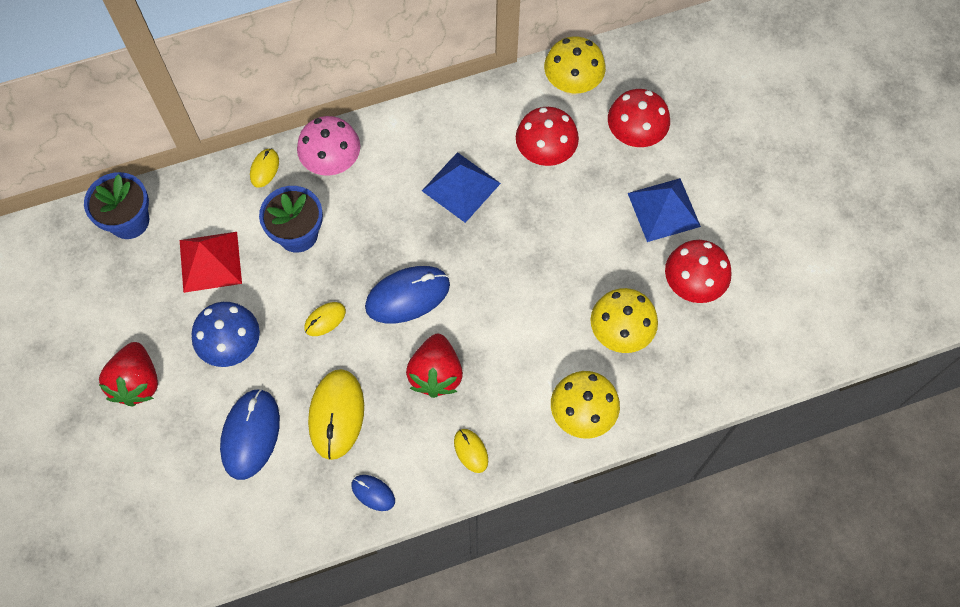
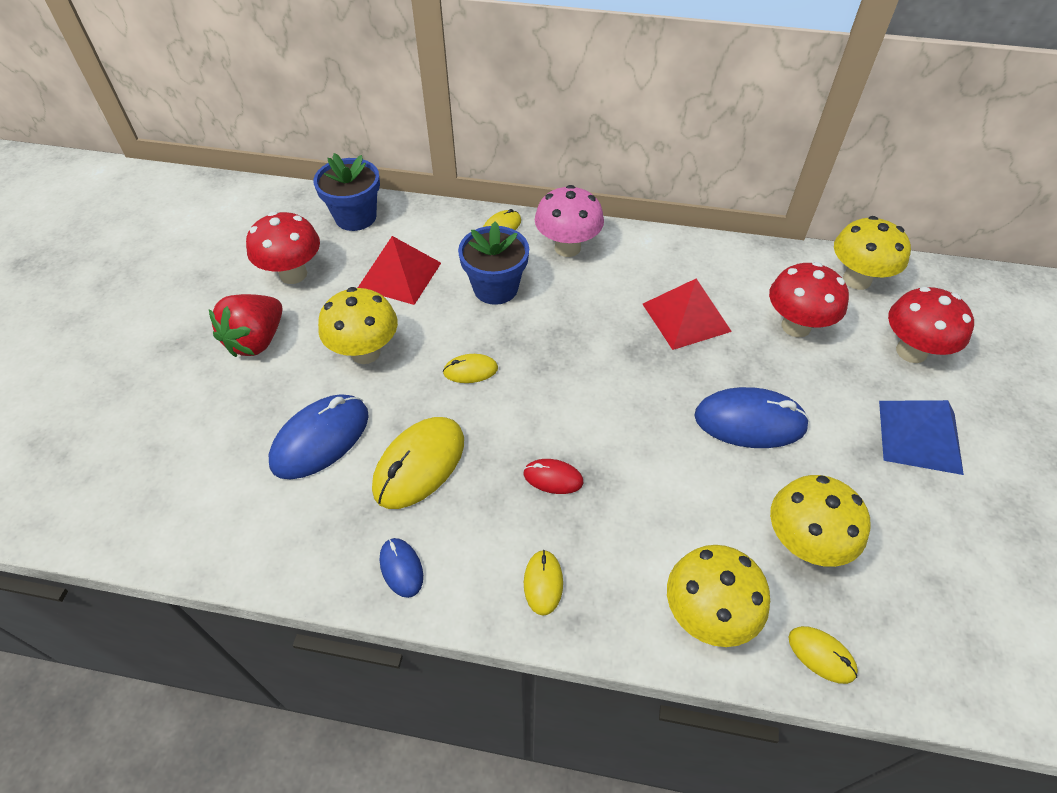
camera: 30 degrees right, 15 degrees down
(233, 346) = (365, 352): blue mushroom -> yellow mushroom
(407, 296) = (570, 388): blue mouse -> blue mouse (750, 421)
(436, 374) = (553, 478): red strawberry -> red mouse
(461, 186) = (686, 317): blue pyramid -> red pyramid
(659, 402) = (821, 655): none -> yellow mouse
(692, 285) = (926, 535): red mushroom -> red mushroom (293, 274)

